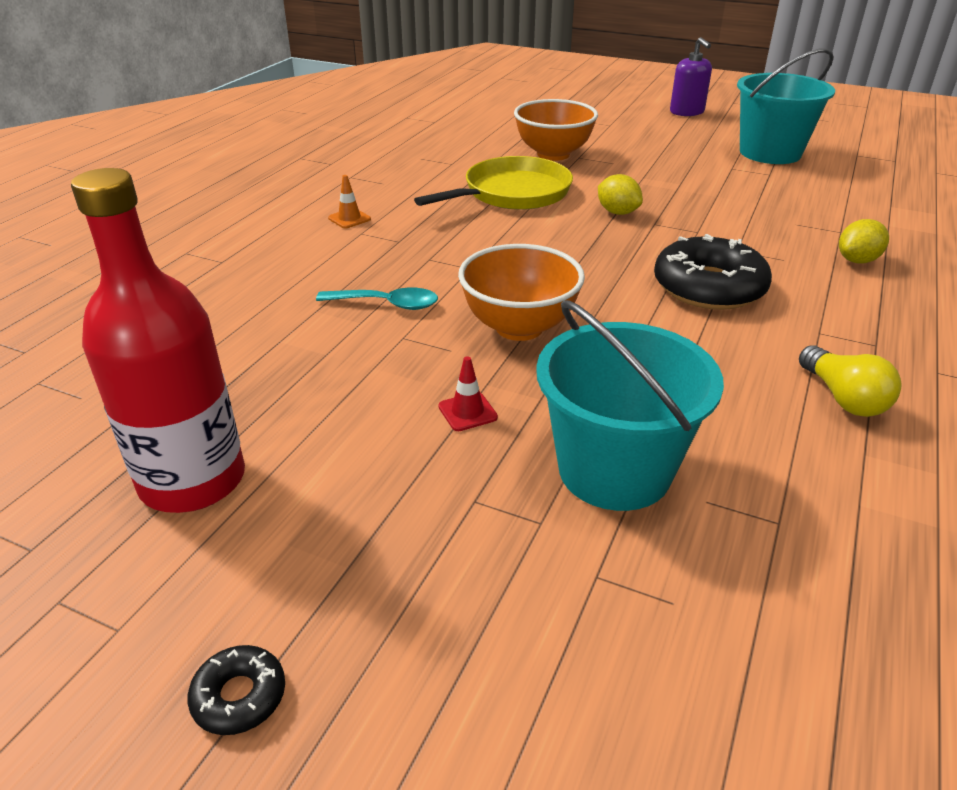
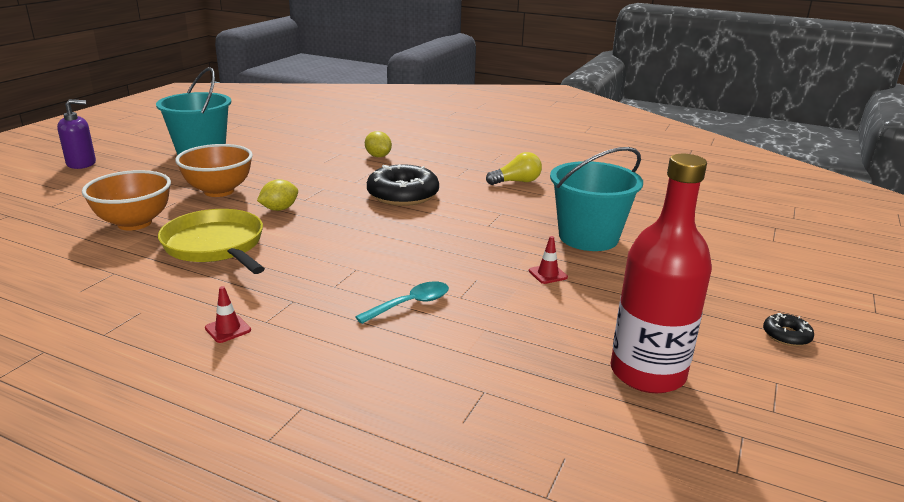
camera: 90 degrees left, 10 degrees down
(349, 219) = (228, 329): orange traffic cone -> red traffic cone
(387, 304) = (410, 304): turquoise spoon -> turquoise spoon turned 45 degrees clockwise
(519, 327) = (448, 254): orange bowl -> orange bowl (219, 191)

